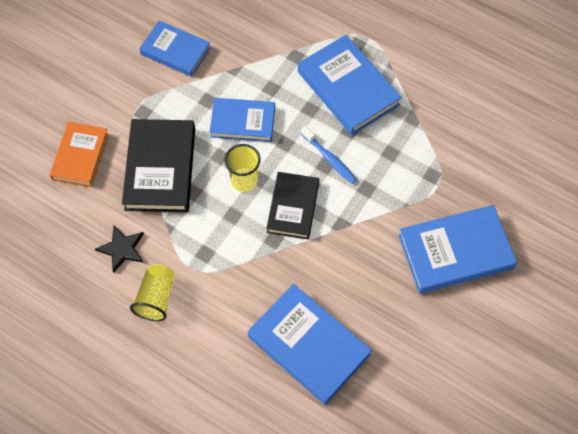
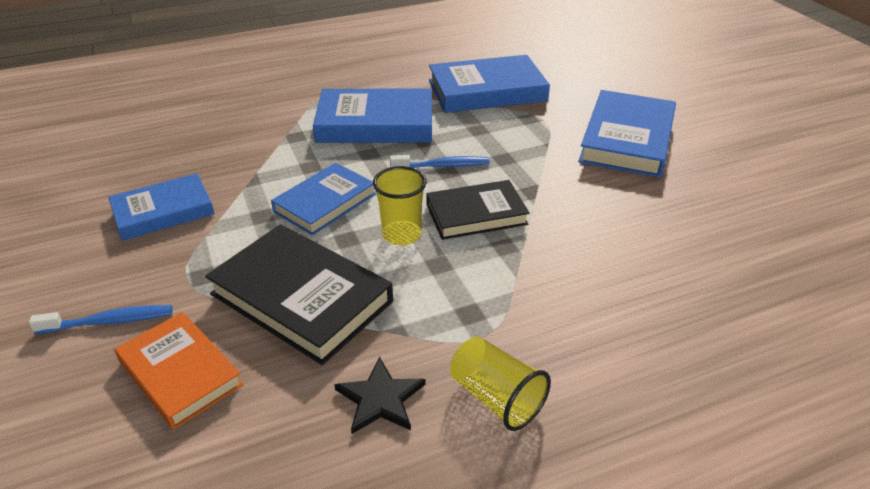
camera: 55 degrees left, 25 degrees down
(88, 101) = (109, 321): none -> blue toothbrush
(293, 207) = (476, 214): black book -> black book turned 60 degrees counterclockwise
(308, 346) = (676, 281): blue book -> blue book (487, 90)

